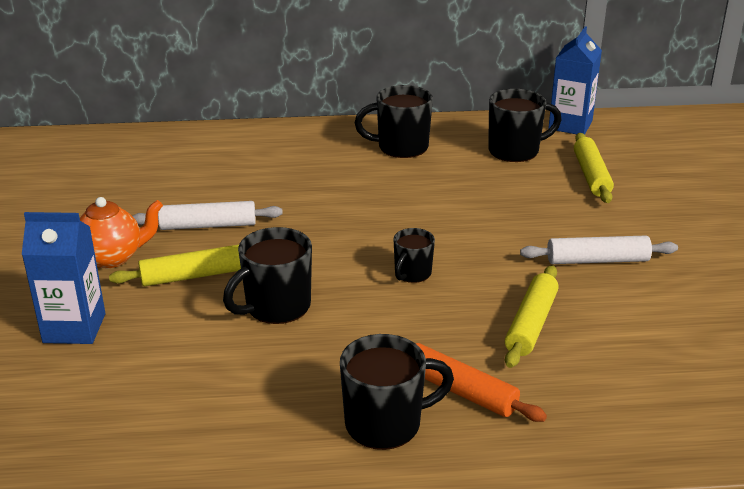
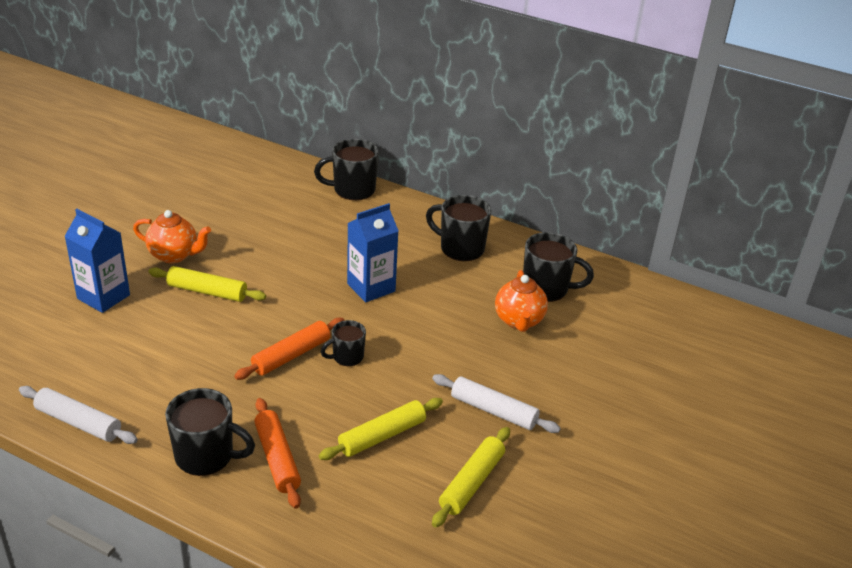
camera: 30 degrees right, 5 degrees up
(208, 225) = (256, 256): white rolling pin -> white rolling pin (78, 422)
(276, 307) = (232, 339): black mug -> black mug (352, 190)
(356, 295) = (291, 355): none -> orange rolling pin
(525, 183) = (519, 321): none -> orange teapot
(570, 125) = (623, 284): blue carton -> blue carton (371, 287)
(591, 175) = (581, 337): yellow rolling pin -> yellow rolling pin (471, 482)

